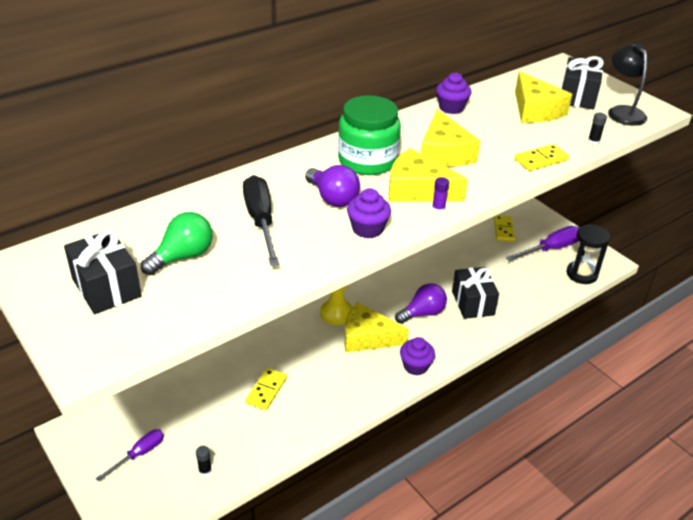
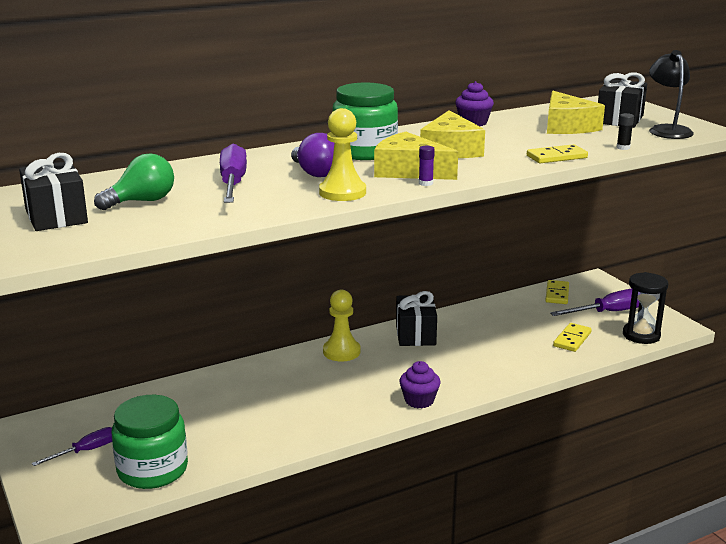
camera: 10 degrees right, 15 degrees down
(205, 470) = (152, 470): black glue stick -> green jar
(261, 221) = (233, 184): black screwdriver -> purple screwdriver
(266, 390) = (243, 409): yellow domino -> yellow domino (572, 339)
(367, 229) = (342, 192): purple cupcake -> yellow pawn
(367, 337) = (370, 373): yellow cheese -> none
(423, 313) = (441, 357): purple light bulb -> none
(472, 303) = (502, 352): black gift -> black gift (415, 334)

